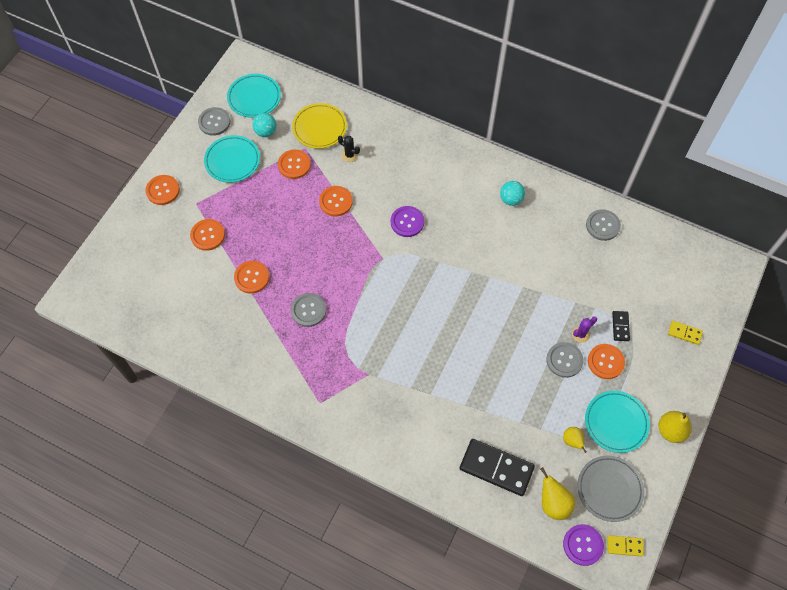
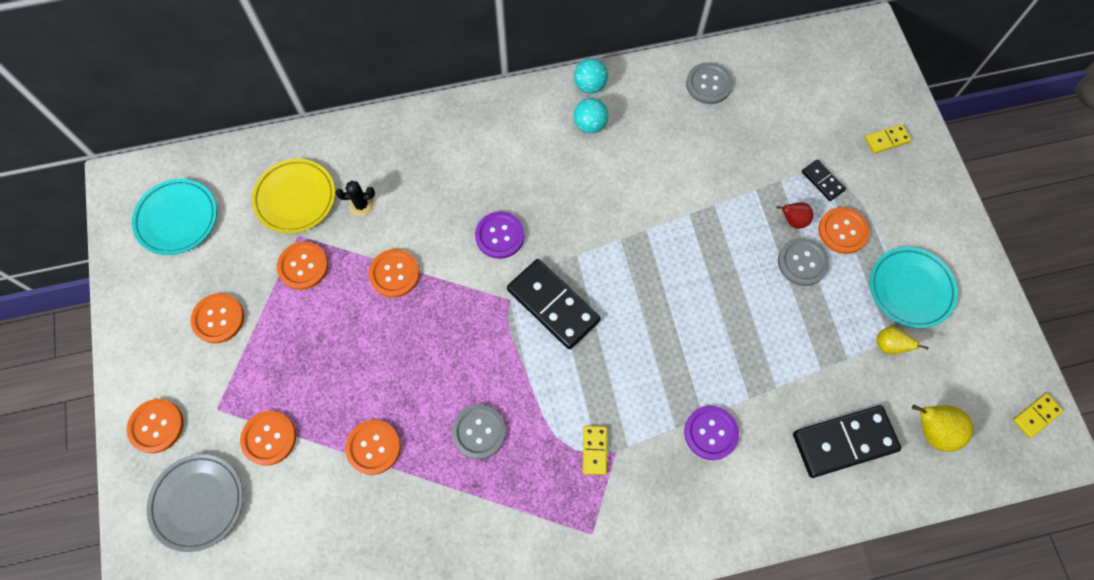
camera: 40 degrees left, 5 degrees up
(214, 122) = (150, 287): grey button -> none
(232, 161) = (218, 319): turquoise plate -> orange button
(266, 132) = (230, 251): turquoise ball -> turquoise ball (590, 85)
(358, 365) = (594, 450): none -> yellow domino
(403, 278) = (553, 305): none -> black domino
(581, 334) = (793, 220): purple cactus -> red pear
(583, 545) = (999, 451): purple button -> purple button (711, 433)
(609, 489) = (968, 367): grey plate -> grey plate (198, 502)
(671, 430) = (966, 254): yellow pear -> none

